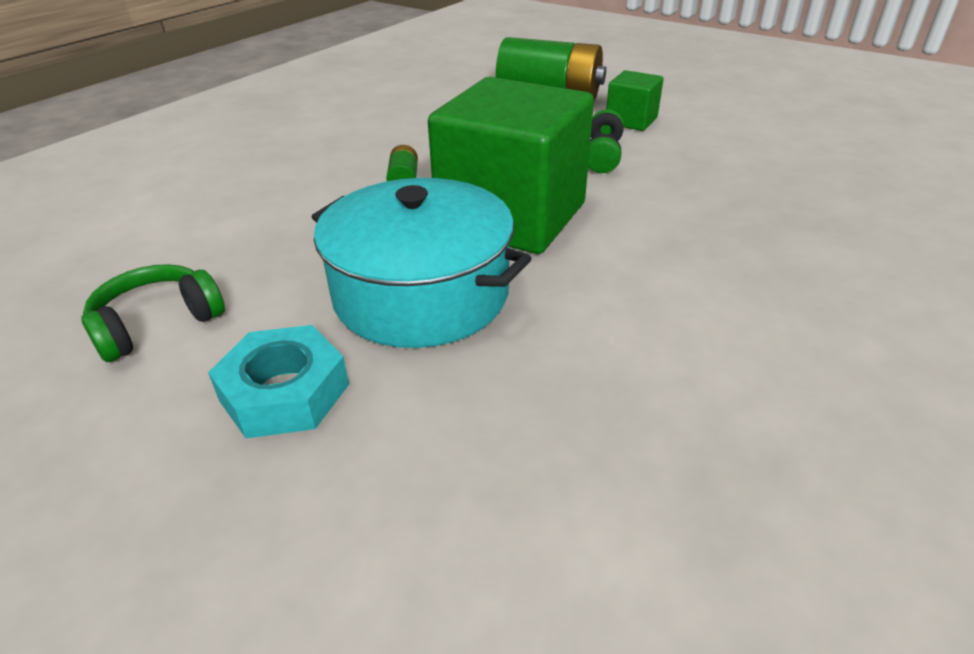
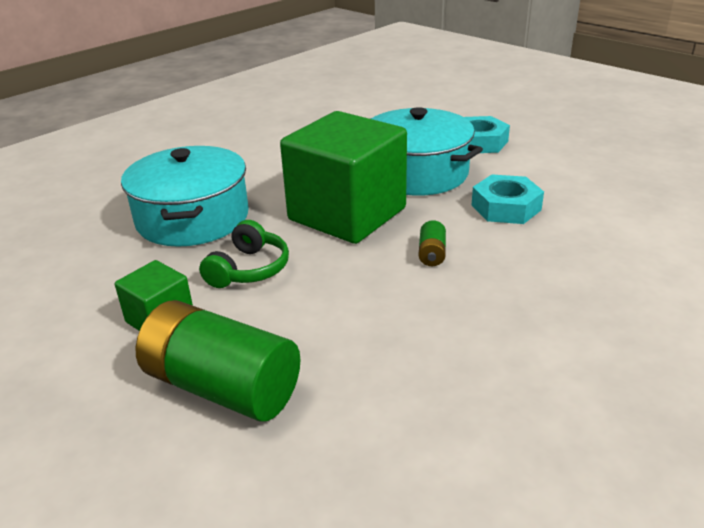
camera: 170 degrees left, 5 degrees down
(157, 324) = (564, 168): green headphones -> none
(298, 240) = (506, 207): none -> turquoise nut
(706, 198) = (192, 218): none -> turquoise pot

